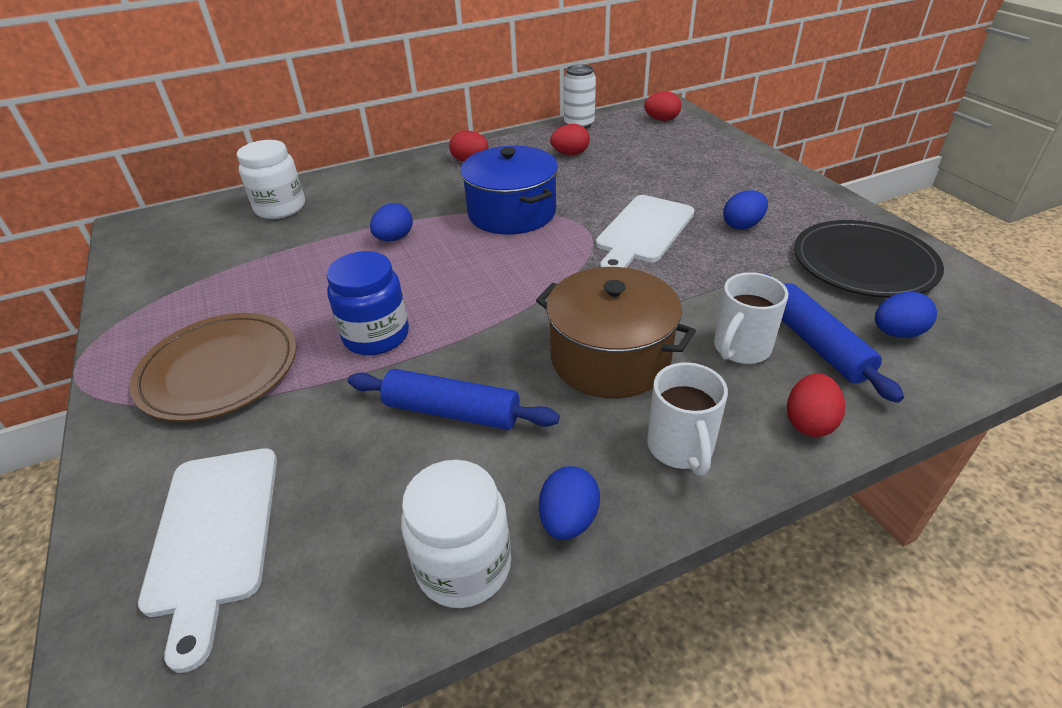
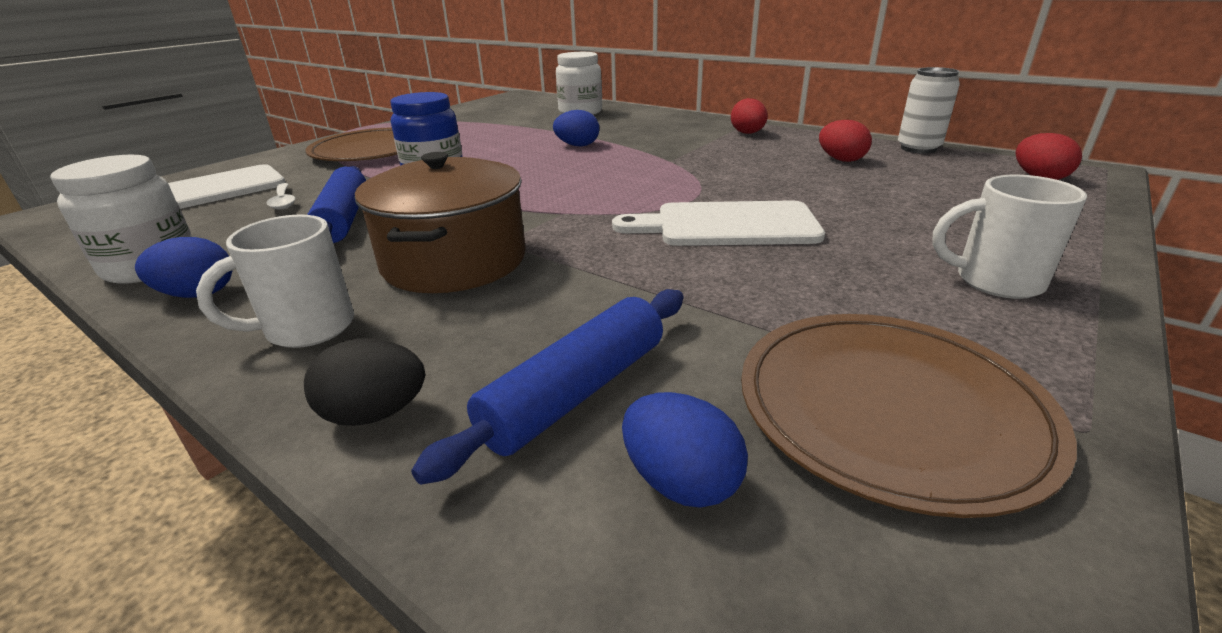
camera: 60 degrees right, 10 degrees down
(343, 456) = (283, 201): none -> white spoon
(511, 213) = (676, 167): blue pot -> none
(740, 349) = (521, 331): white mug -> white mug (995, 281)
(742, 225) = (841, 279): blue egg -> none
(809, 422) = (375, 414): red egg -> black egg
(863, 263) = (889, 409): black plate -> brown plate

